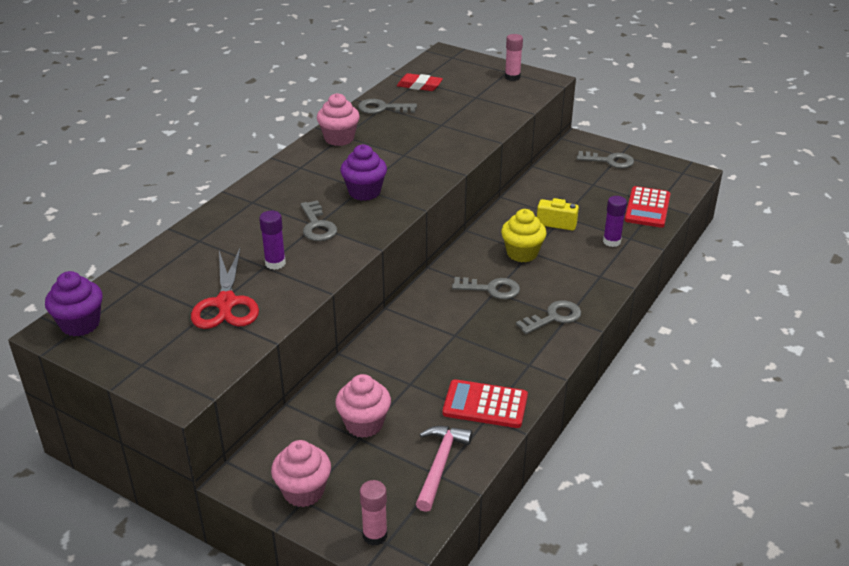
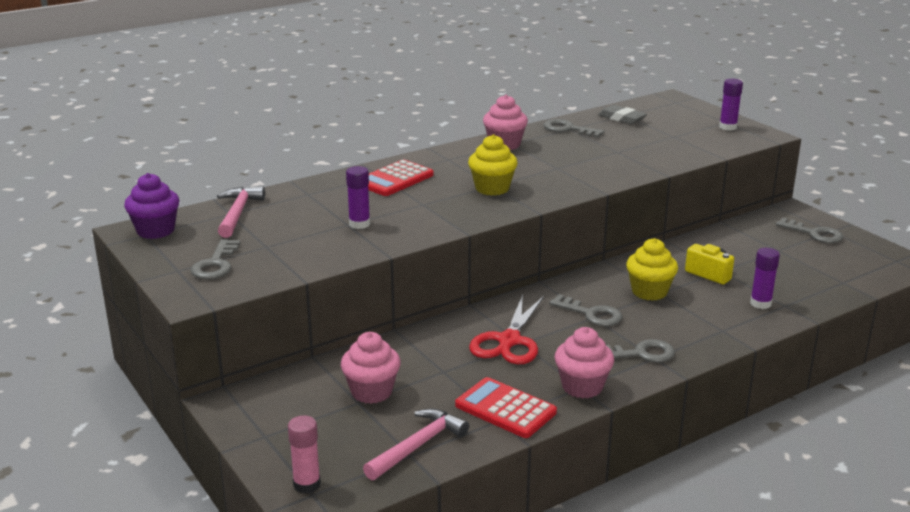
camera: 25 degrees right, 10 degrees down
(147, 281) = (238, 213): none -> pink hammer
(226, 303) = (289, 243): red scissors -> red scissors (509, 341)
(303, 491) = (271, 429): pink cupcake -> pink cupcake (582, 387)
(317, 226) = (423, 204): grey key -> grey key (216, 264)
(364, 192) = (492, 188): purple cupcake -> yellow cupcake
(419, 86) = (622, 118): red eraser -> grey eraser
(512, 77) = (728, 127): pink glue stick -> purple glue stick
(647, 208) = (827, 283): red calculator -> red calculator (394, 179)

